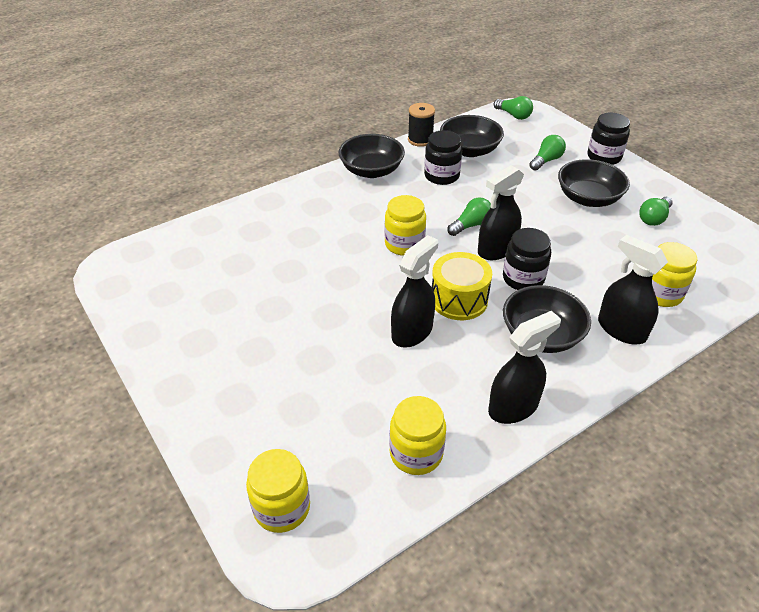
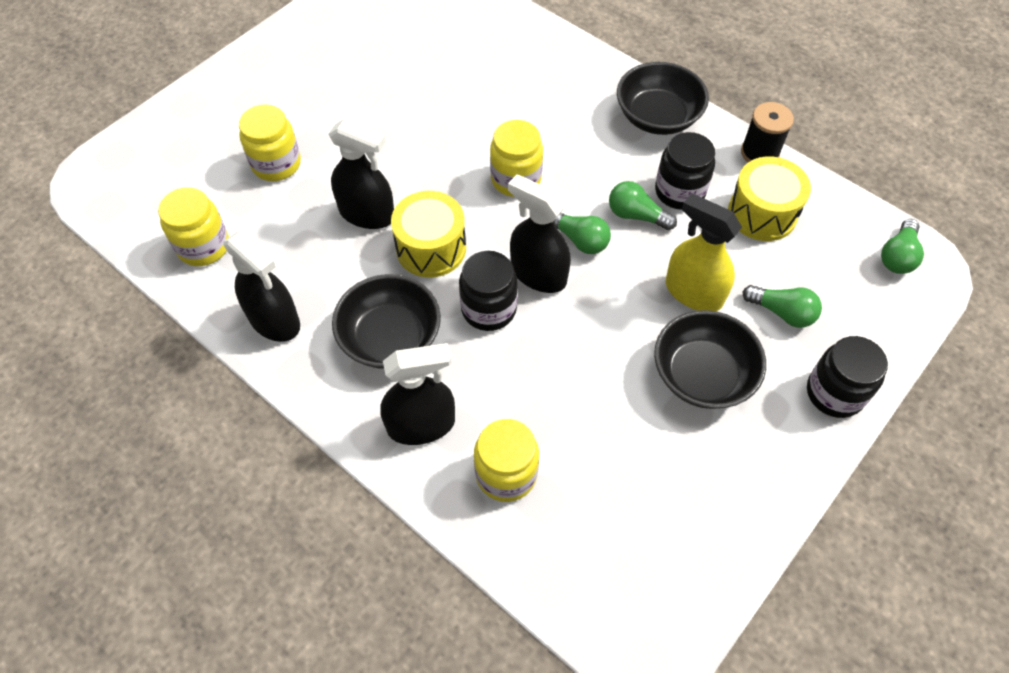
camera: 75 degrees right, 15 degrees up
(282, 508) = (137, 164): yellow jar -> yellow jar (276, 164)
(469, 150) = (762, 213): black bowl -> yellow drum
(525, 188) = (693, 292): none -> yellow spray bottle
(621, 329) = (421, 425): black spray bottle -> black spray bottle turned 45 degrees clockwise
(653, 218) = (686, 468): green light bulb -> green light bulb (636, 215)

